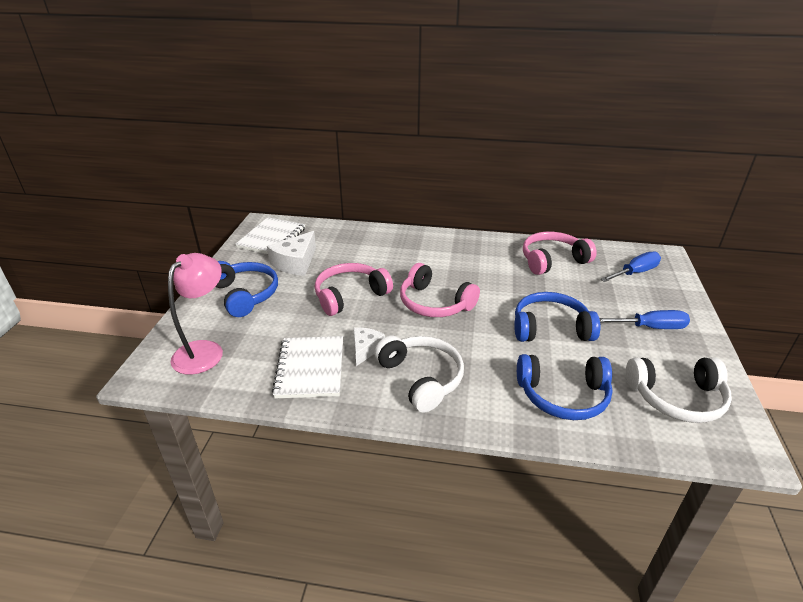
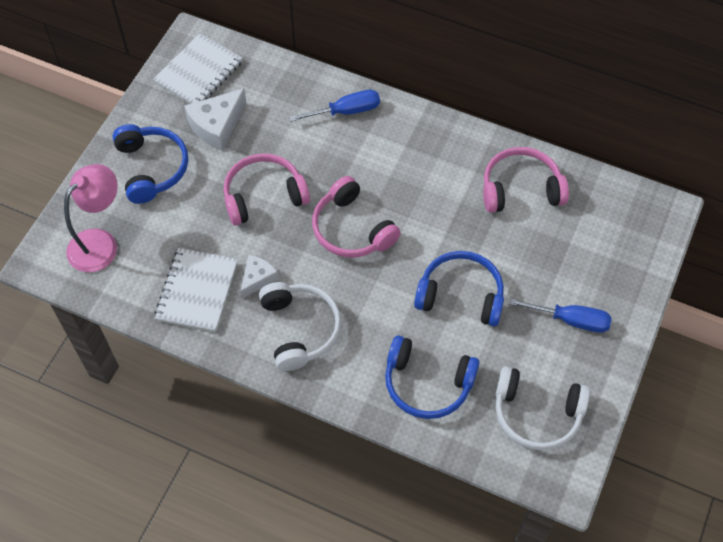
camera: 15 degrees right, 25 degrees up
(634, 273) = (608, 232): blue screwdriver -> blue screwdriver (346, 111)

